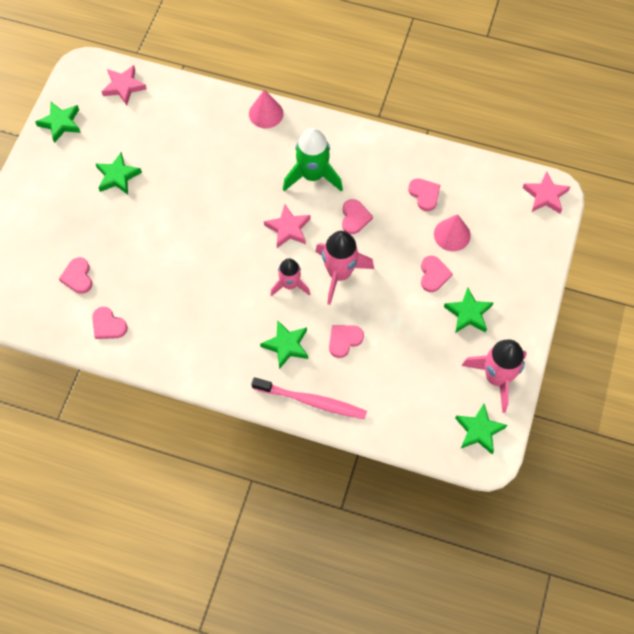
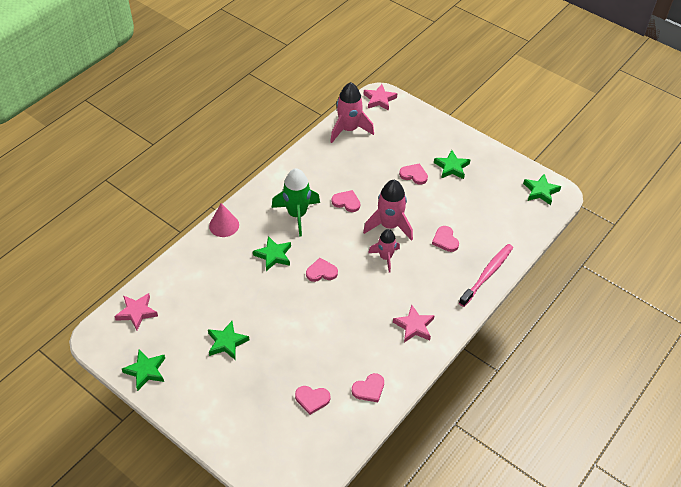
camera: 70 degrees left, 15 degrees down
(286, 345) = (436, 275): green star -> green star (273, 255)
(288, 228) = (336, 243): pink star -> pink star (414, 326)
(424, 194) = (347, 158): pink heart -> pink heart (321, 272)
(452, 235) = (386, 155): pink cone -> none
(496, 377) = (505, 170): pink rocket -> pink rocket (349, 129)

